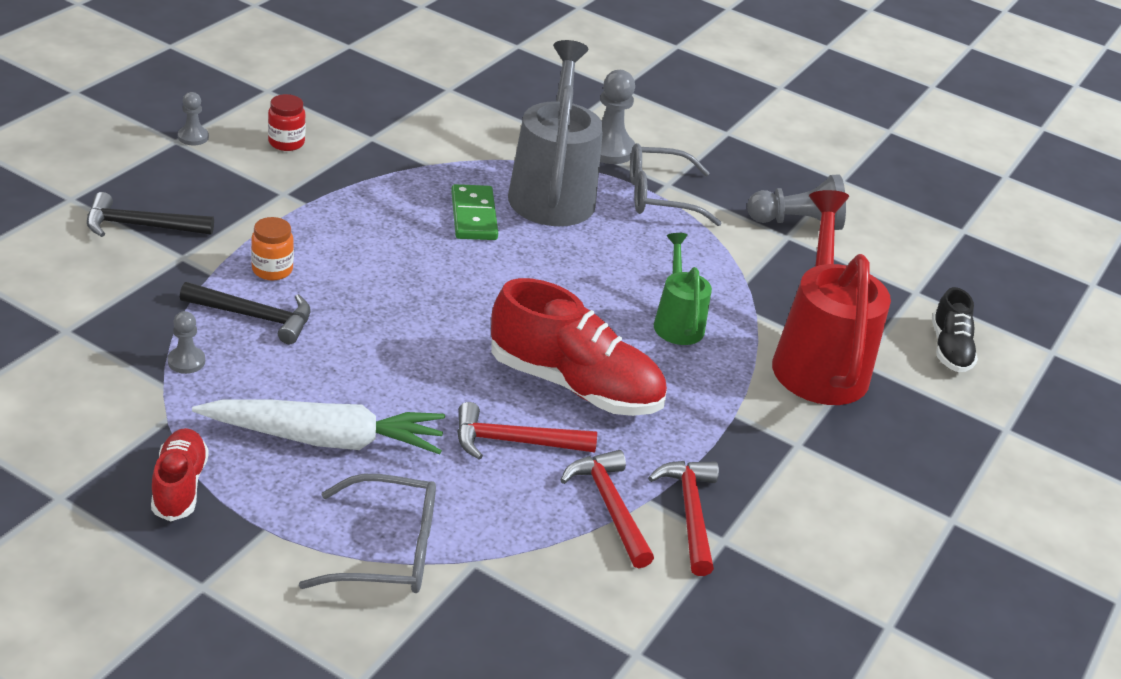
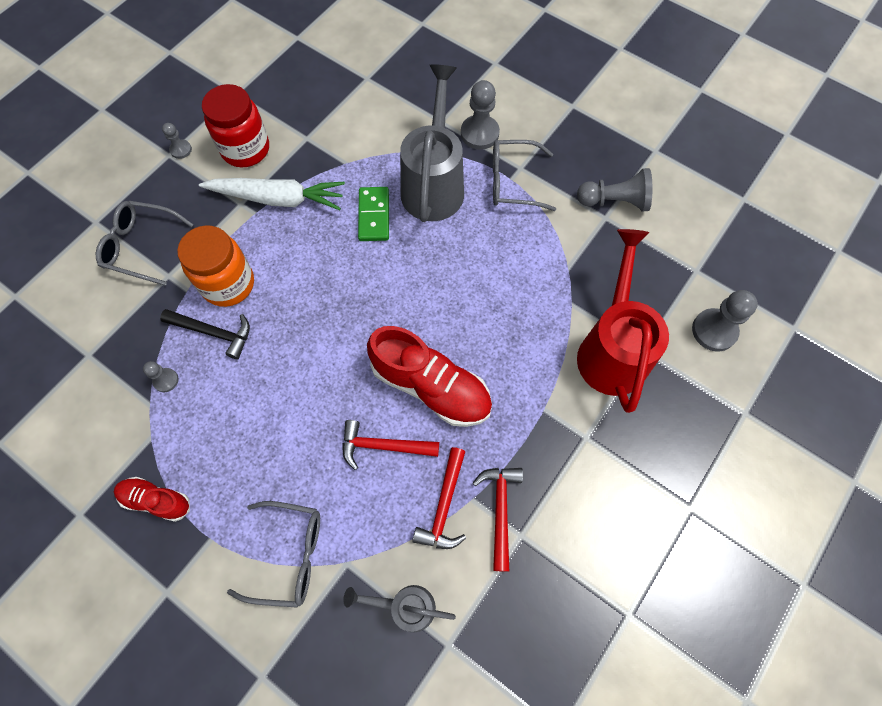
camera: 10 degrees right, 30 degrees up
(140, 226) = (141, 246): black hammer -> grey glasses
(180, 486) = (156, 500): red shoe -> red shoe turned 75 degrees counterclockwise
(272, 270) = (228, 284): orange jar -> orange jar, size x1.93
(286, 143) = (245, 149): red jar -> red jar, size x1.93
(325, 439) = (254, 450): white carrot -> white carrot (278, 199)
(568, 610) = (406, 606): none -> grey watering can
(609, 506) = (444, 506): red hammer -> red hammer turned 150 degrees counterclockwise
(677, 322) = (512, 317): green watering can -> none
(949, 349) = (714, 331): black shoe -> grey pawn

